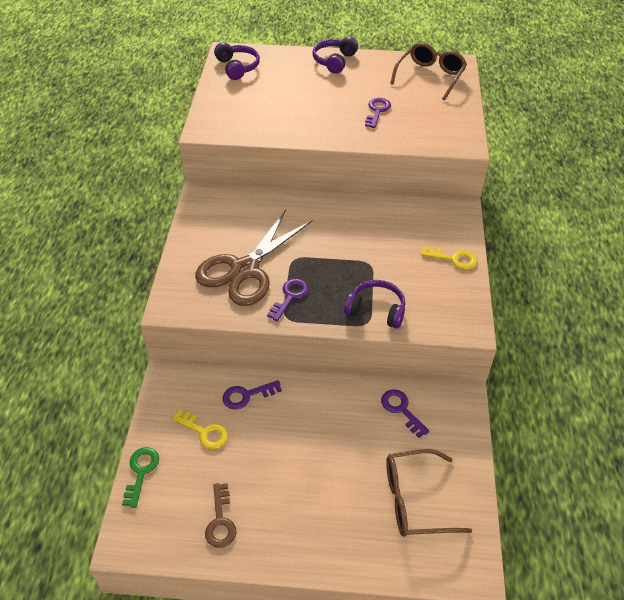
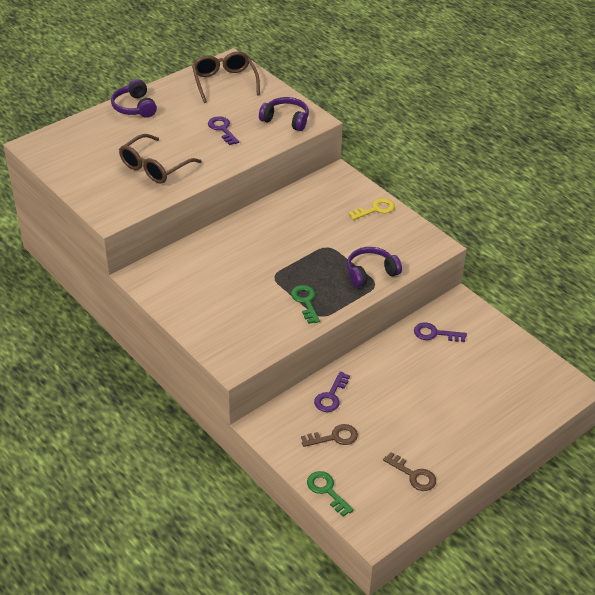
camera: 45 degrees left, 5 degrees down
(204, 432) = (334, 437): yellow key -> brown key
(237, 67) = (61, 153): purple headphones -> purple headphones (286, 120)
(245, 269) = (250, 305): brown scissors -> none
(290, 297) = (305, 302): purple key -> green key
(415, 500) = (503, 376): brown glasses -> brown glasses (154, 167)

